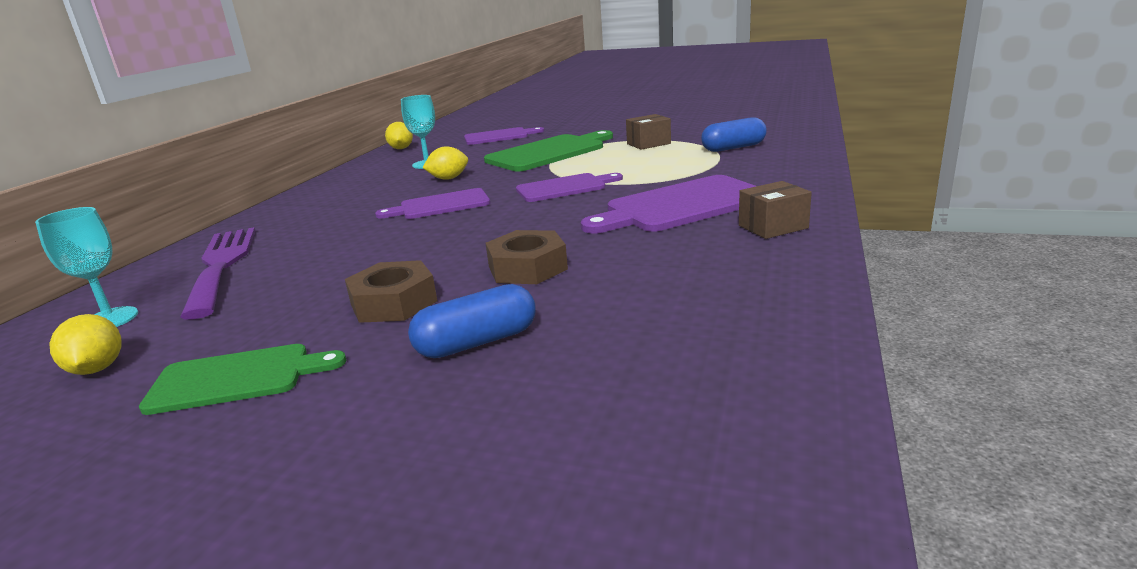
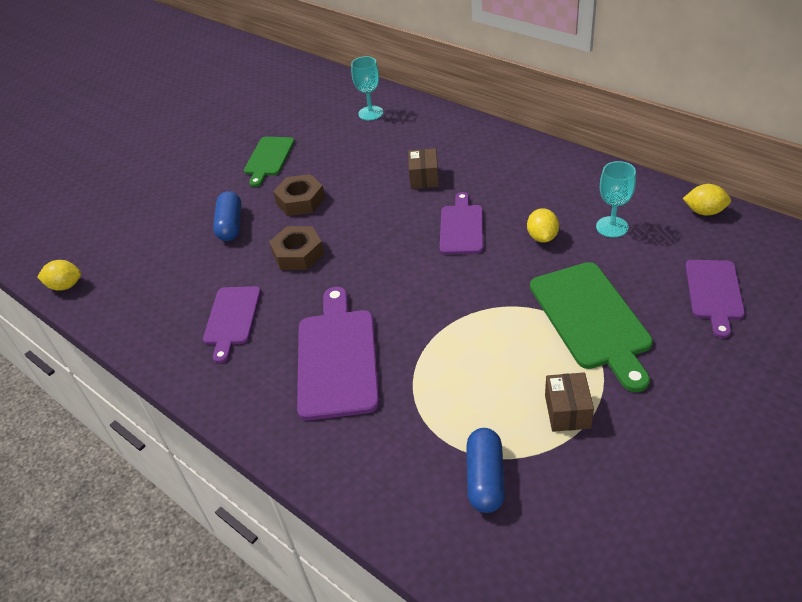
camera: 115 degrees right, 20 degrees up
(97, 369) = (315, 121): yellow lemon -> yellow lemon (65, 286)
(222, 265) = (419, 137): purple fork -> none
(565, 188) = (447, 303): purple cutting board -> purple cutting board (232, 319)
(773, 227) = (249, 389): brown box -> brown box (424, 178)

